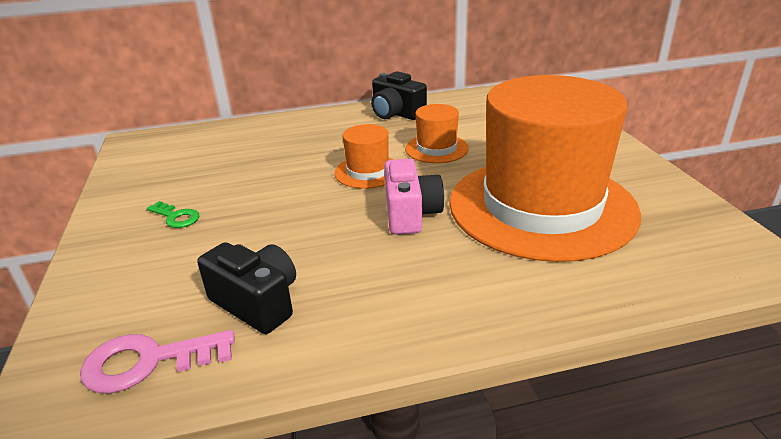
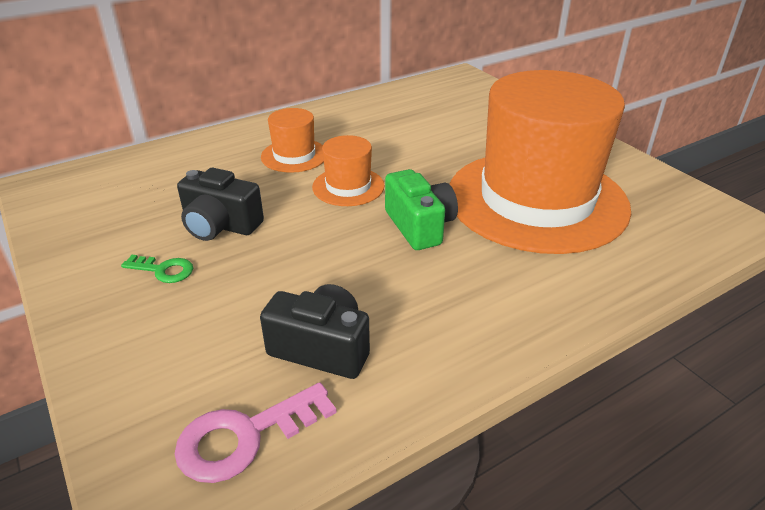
camera: 20 degrees left, 5 degrees up
(396, 113) = (338, 117): black camera -> black camera (220, 225)
(410, 214) = (419, 226): pink camera -> green camera
(436, 149) = (403, 152): orange hat -> orange hat (294, 155)

